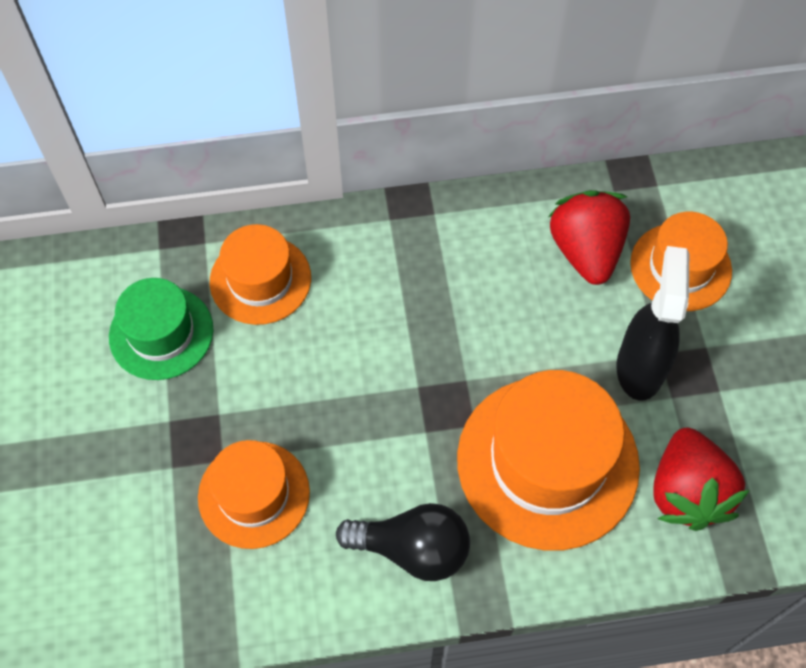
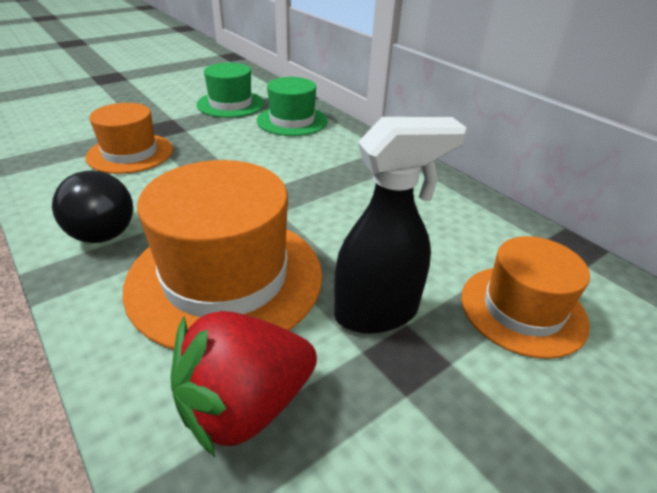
camera: 60 degrees right, 25 degrees down
(260, 280) = (292, 121): orange hat -> green hat
(585, 251) = (463, 241): red strawberry -> none

